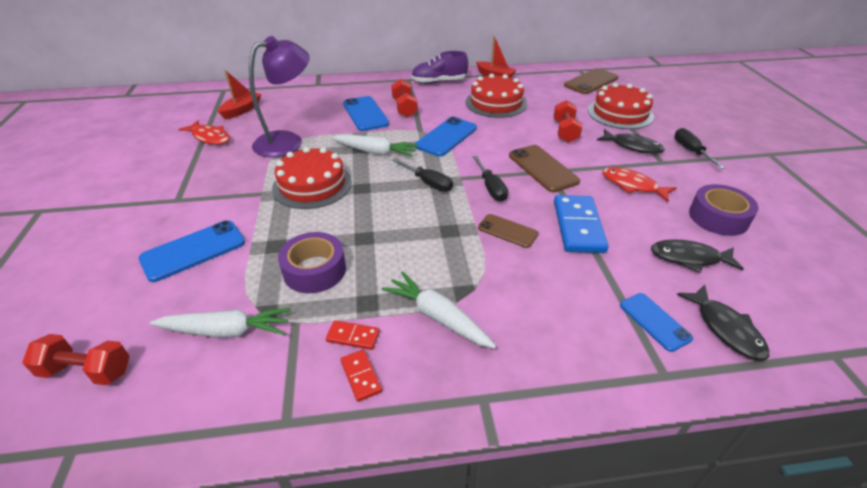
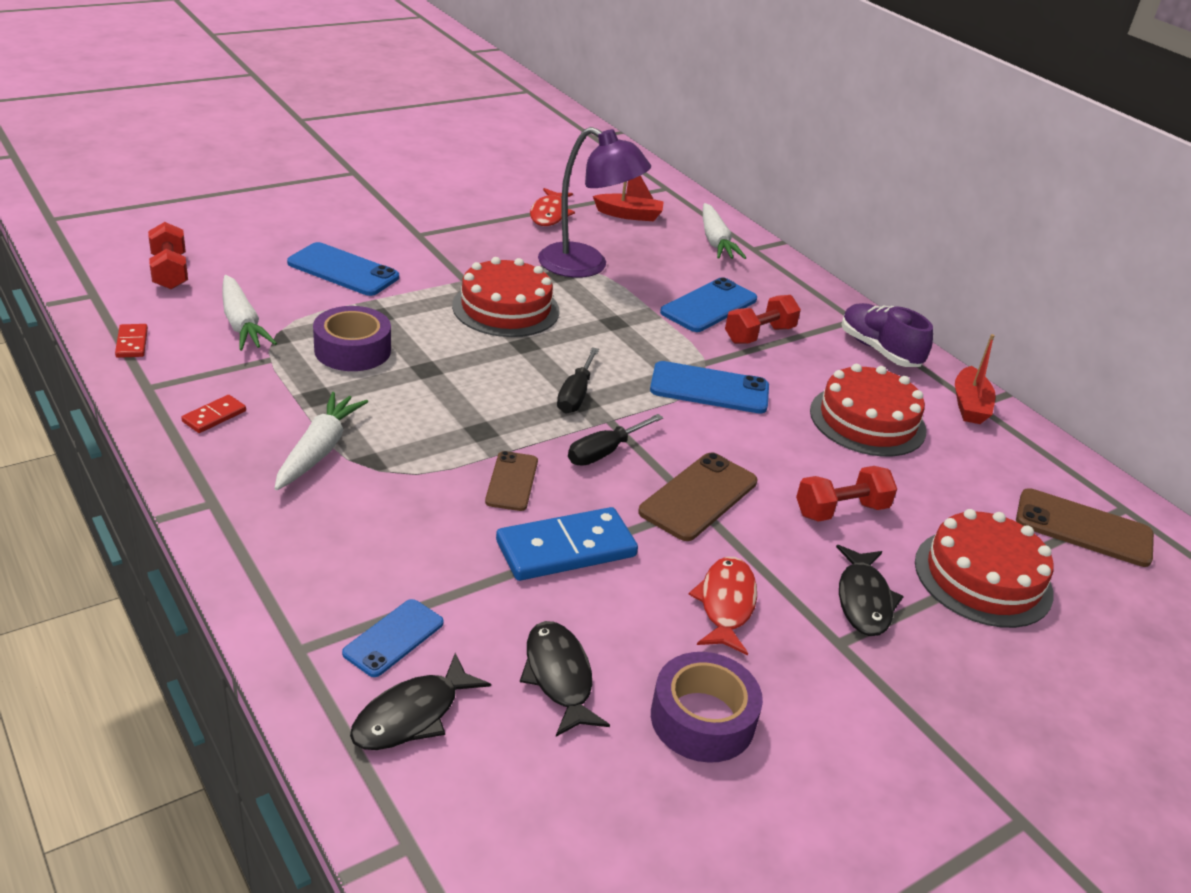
camera: 60 degrees right, 5 degrees down
(353, 336) = (265, 399): red domino -> red domino (132, 343)
(375, 152) = (616, 336): white carrot -> white carrot (715, 241)
(691, 151) = (918, 685): black screwdriver -> none

